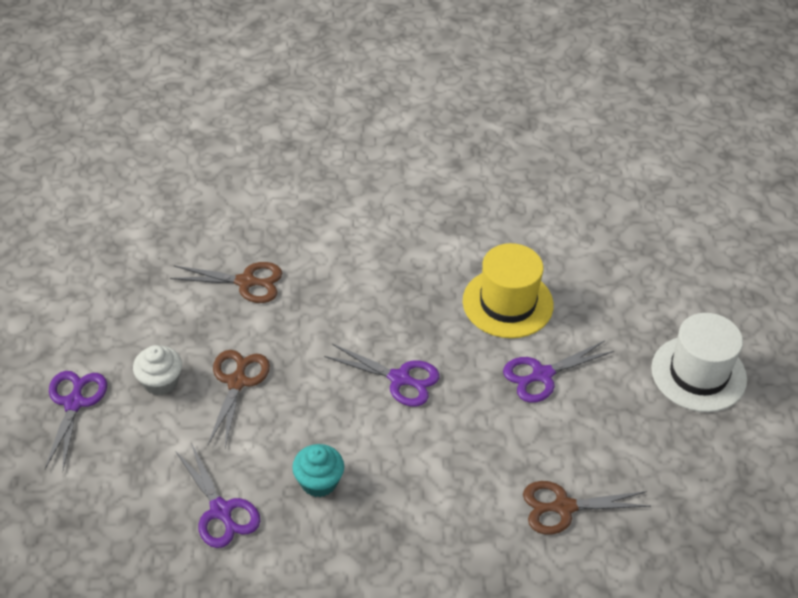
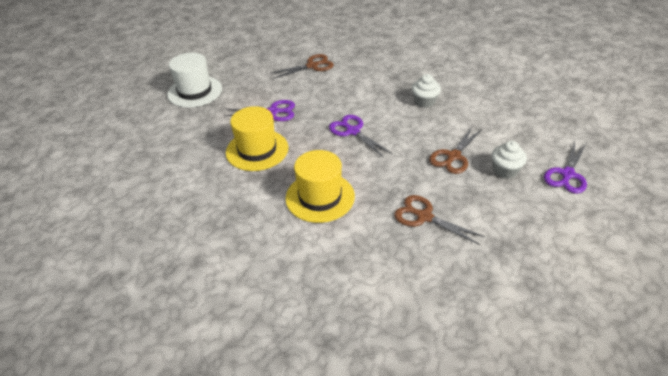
camera: 150 degrees left, 5 degrees down
(221, 511) = (482, 104): purple scissors -> none
(319, 482) = (424, 101): turquoise cupcake -> white cupcake
(380, 266) = (320, 197): none -> yellow hat
(563, 507) = (312, 66): brown scissors -> brown scissors turned 45 degrees counterclockwise

